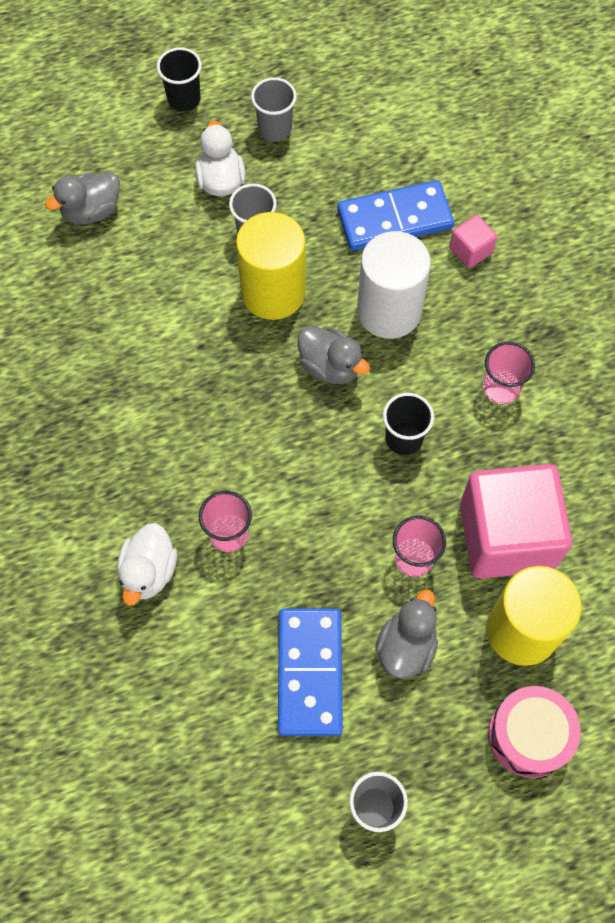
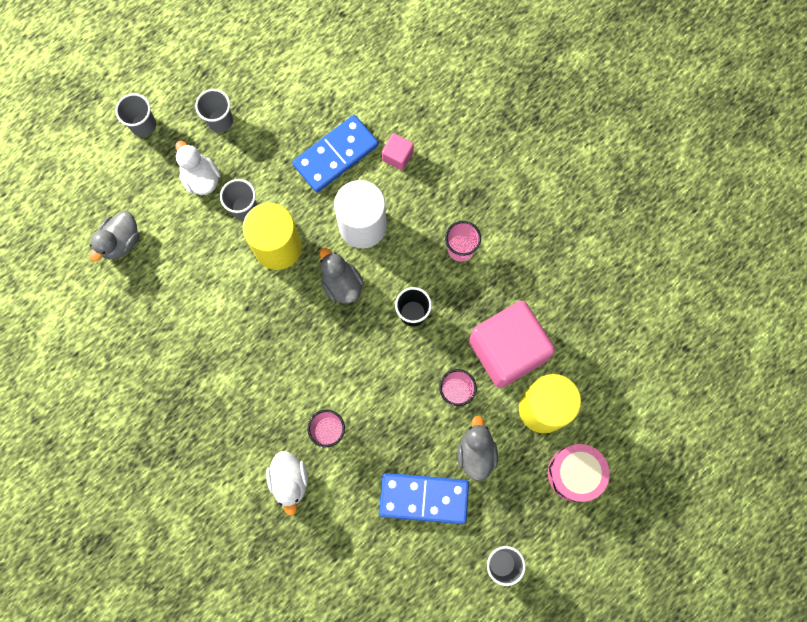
camera: 25 degrees left, 10 degrees up
(184, 99) = (143, 125): black cup -> grey cup
(310, 672) = (424, 498): blue domino -> blue domino turned 60 degrees counterclockwise
(330, 366) = (341, 284): grey duck -> grey duck turned 135 degrees counterclockwise

